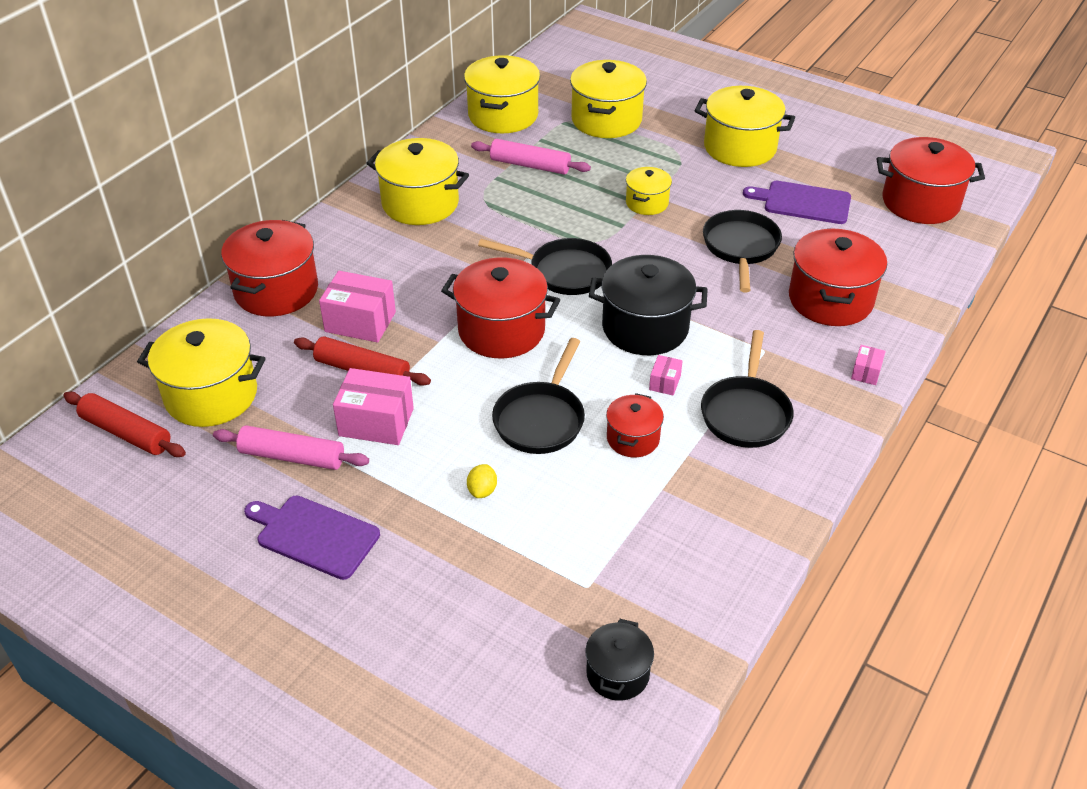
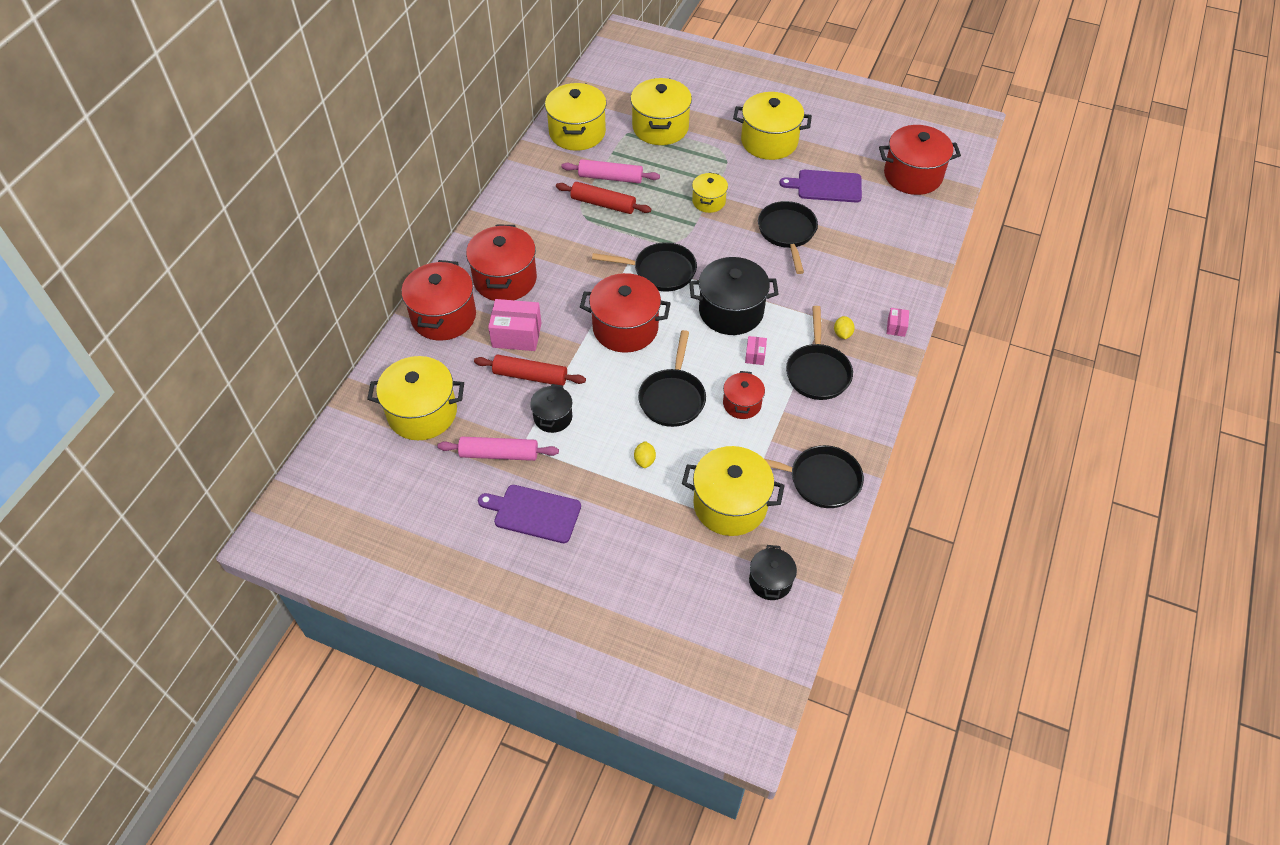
camera: 10 degrees left, 10 degrees up
(126, 432) = (368, 453): red rolling pin -> red rolling pin (603, 204)
(376, 422) = (553, 417): pink box -> black pot
(420, 203) = (533, 223): yellow pot -> yellow pot (730, 505)
(718, 548) = (819, 480): none -> black pan
(790, 372) = (842, 334): none -> yellow lemon
(830, 300) = (861, 269): red pot -> red pot (505, 279)

